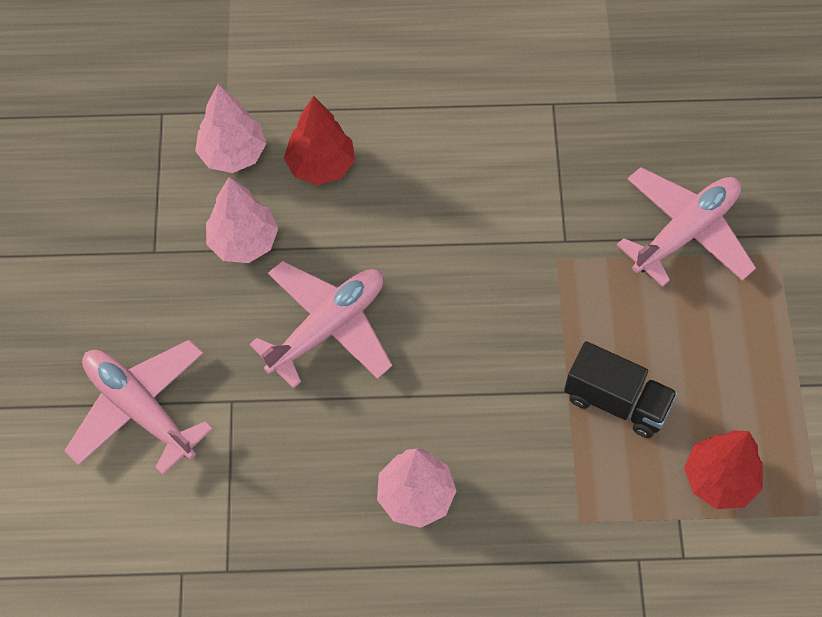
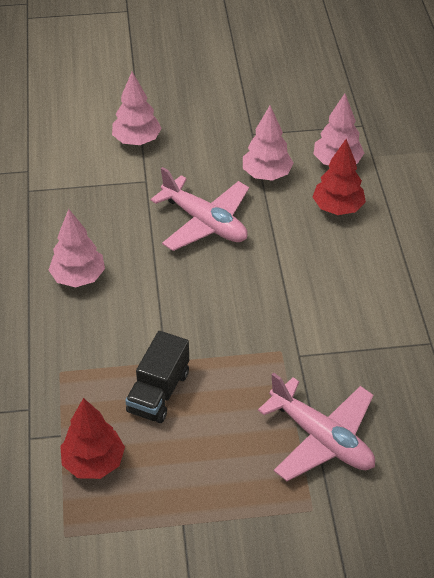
camera: 85 degrees right, 15 degrees down
(140, 410) = (137, 140): pink plane -> pink tree

